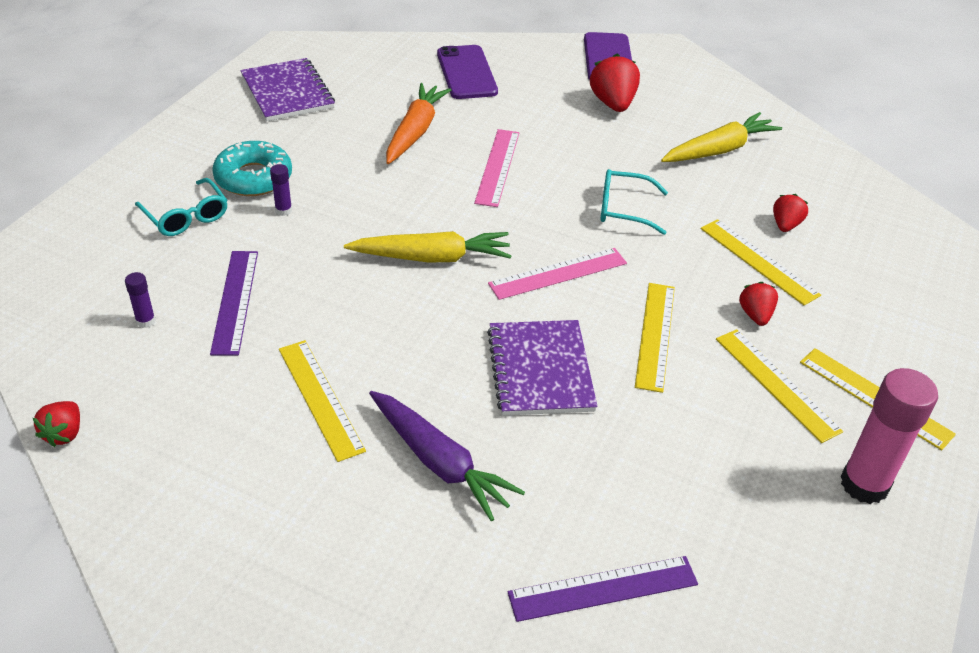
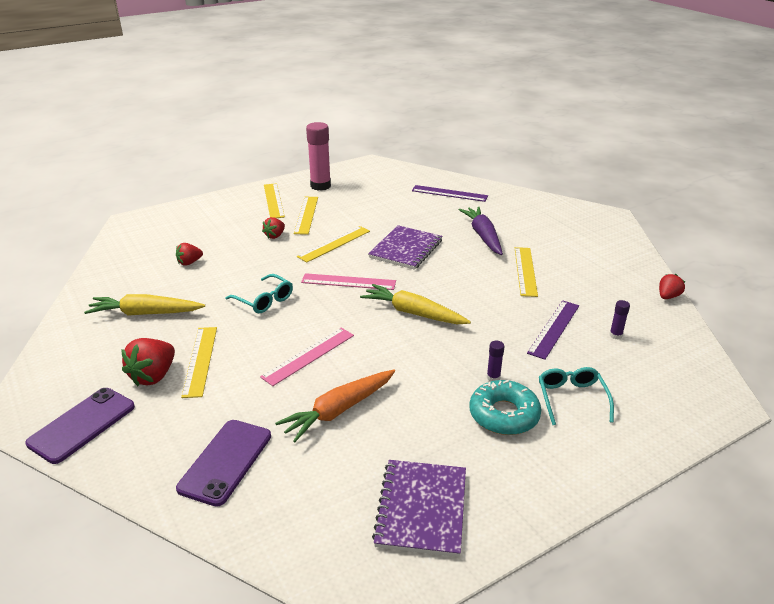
camera: 145 degrees left, 10 degrees down
(758, 261) = (234, 253): yellow ruler -> yellow ruler (200, 360)

